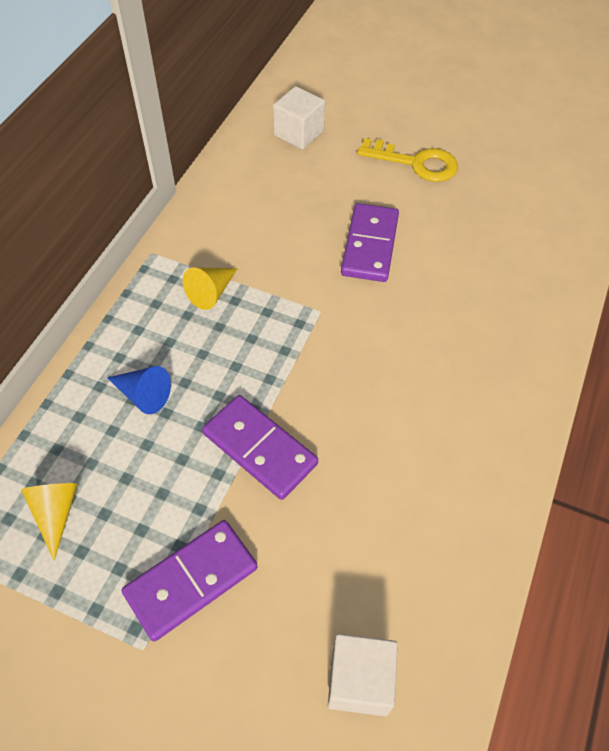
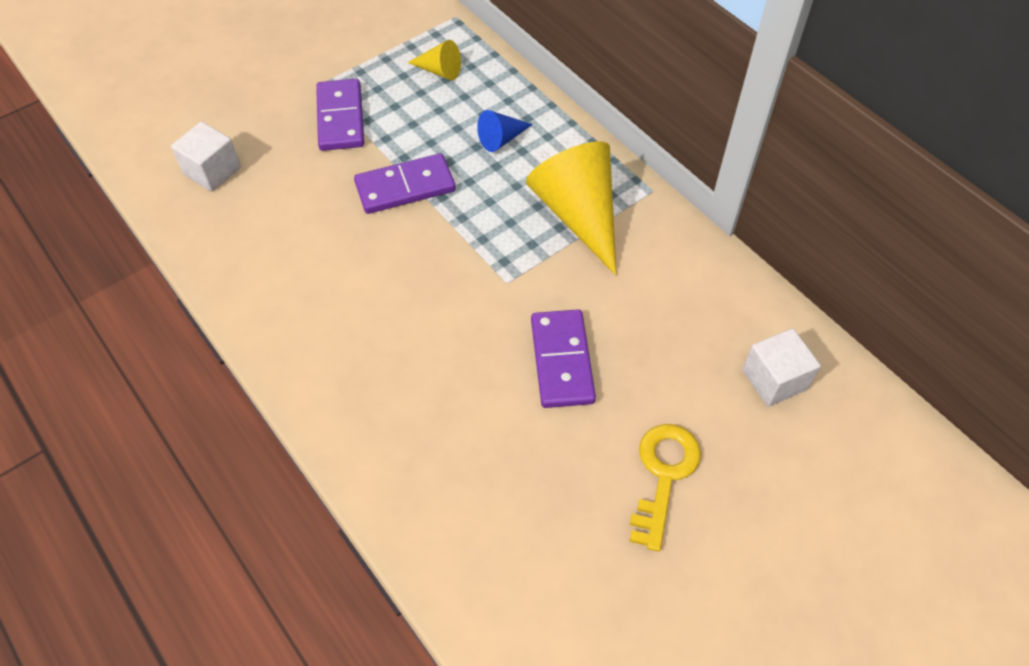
camera: 120 degrees right, 0 degrees up
(211, 292) = (578, 214): yellow cone -> yellow cone, size x2.07
(369, 245) = (562, 361): purple domino -> purple domino turned 45 degrees clockwise
(415, 163) = (663, 475): yellow key -> yellow key turned 150 degrees clockwise

